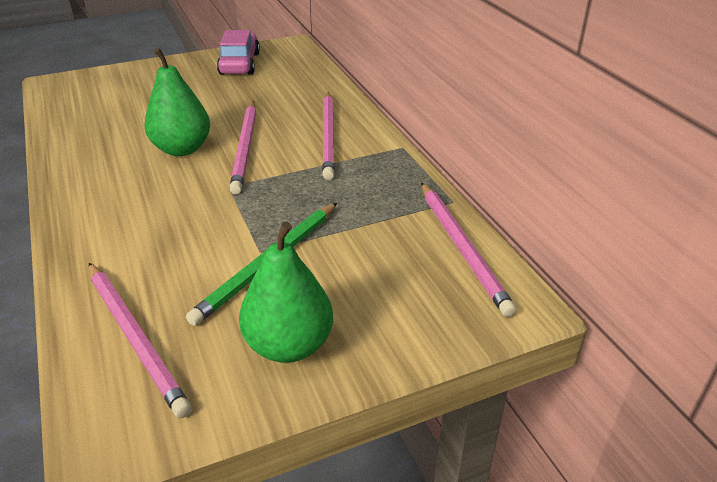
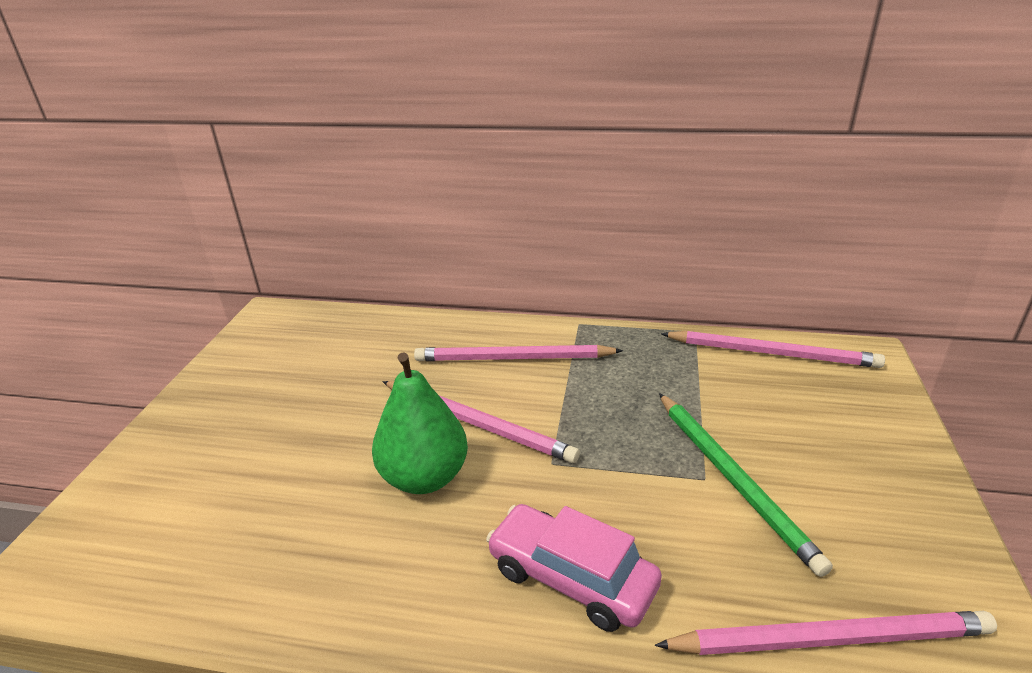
camera: 55 degrees left, 5 degrees down
(240, 64) = (260, 365): pink car -> pink car (571, 578)
(289, 345) = (881, 508): green pear -> none
(328, 136) = (513, 358): pink pencil -> pink pencil turned 150 degrees clockwise

